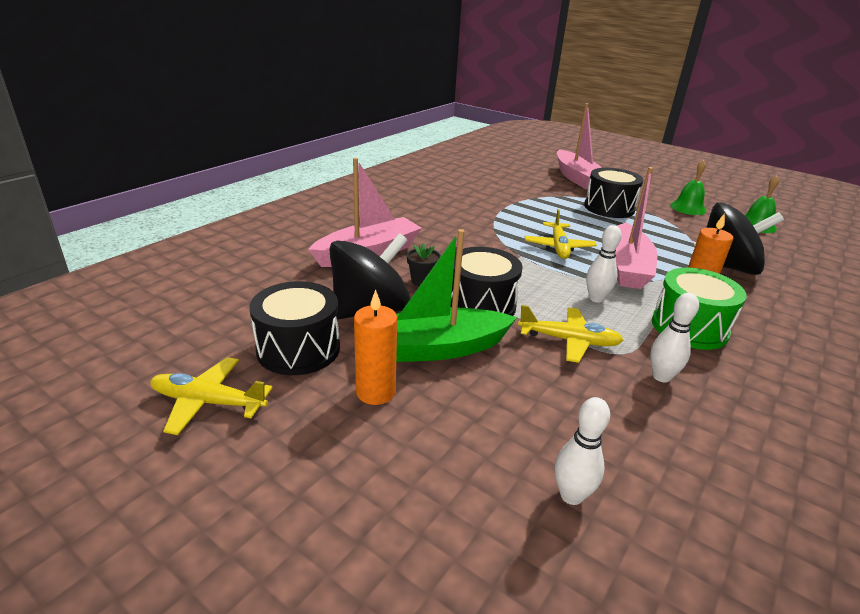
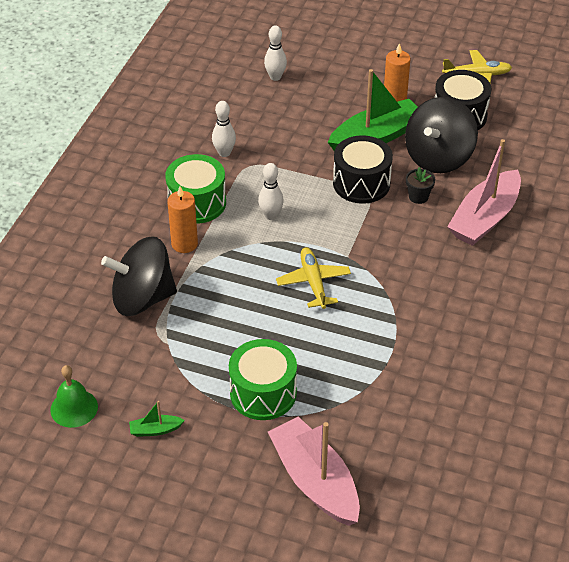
camera: 165 degrees right, 15 degrees up
(568, 341) = (288, 166): yellow plane -> none
(609, 208) = (263, 393): black drum -> green drum
(626, 267) = (244, 268): pink boat -> none
(688, 208) = (155, 430): green bell -> green boat

